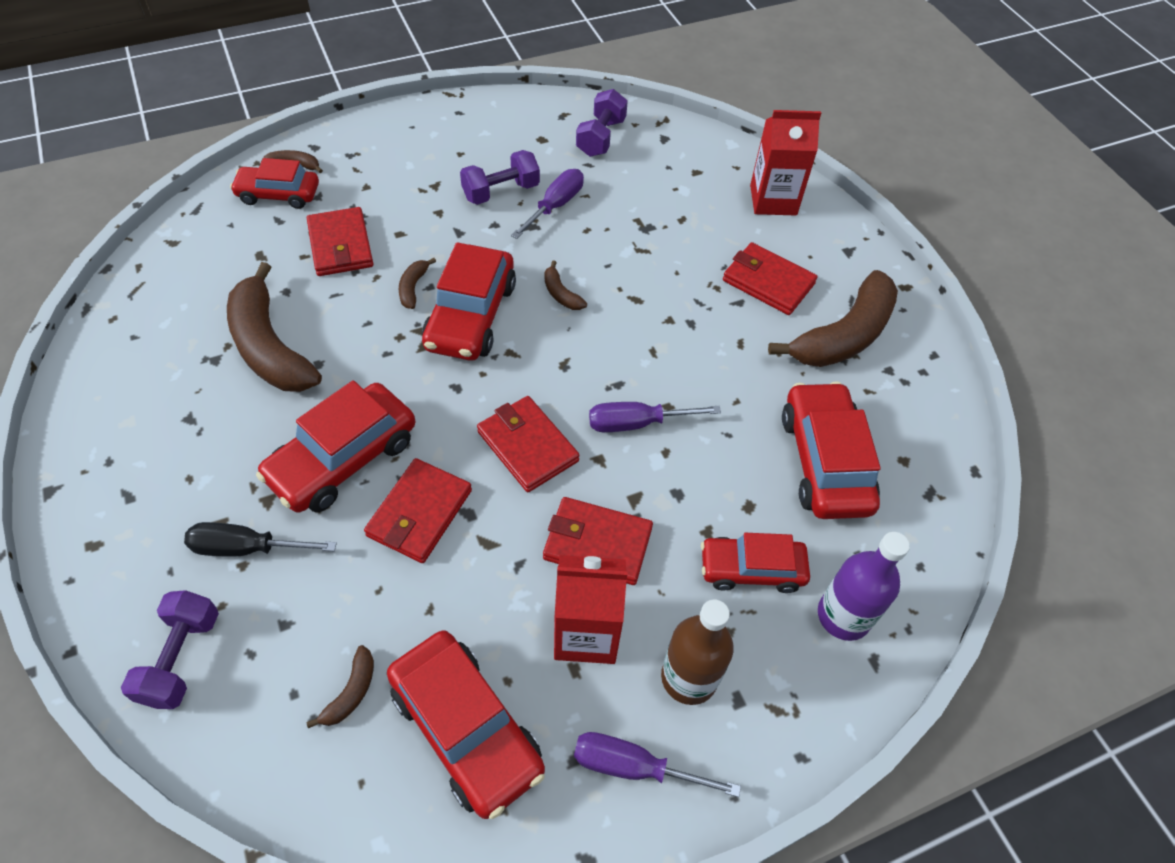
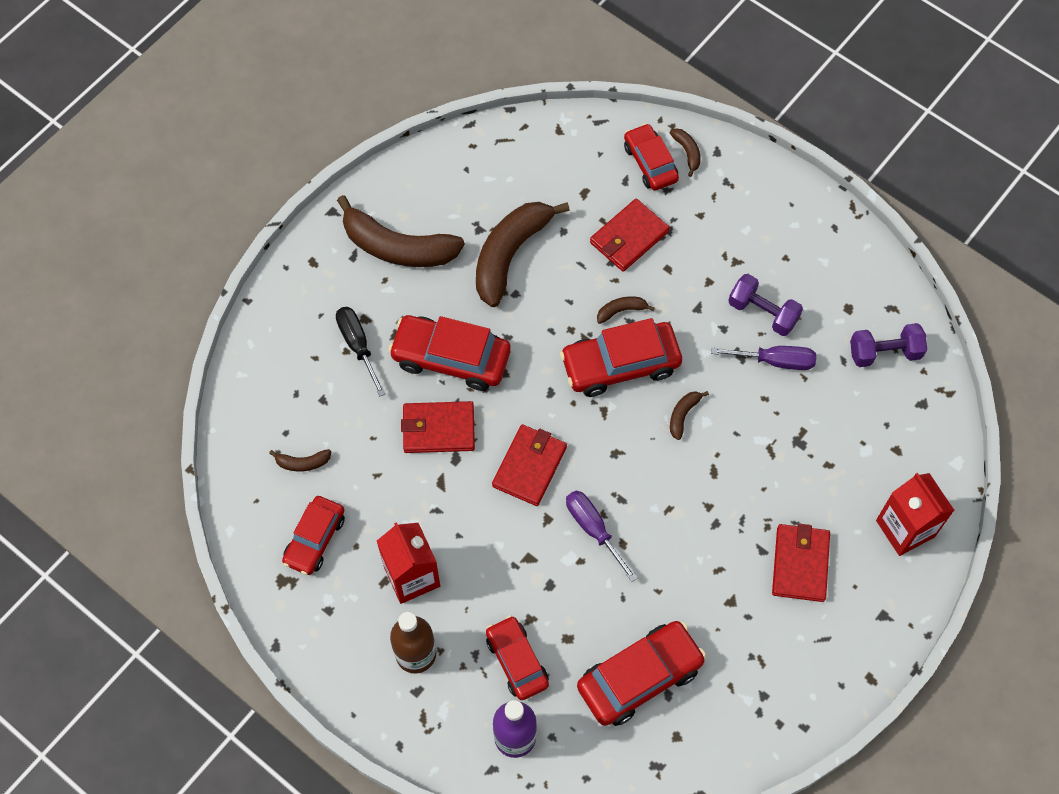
camera: 65 degrees right, 10 degrees up
(181, 658) = (274, 360): purple dumbbell -> none
(466, 729) = (315, 539): red car -> red car, size x0.65
(597, 543) = (480, 551): red wallet -> none
(634, 767) = (341, 646): purple screwdriver -> none
(843, 335) = (778, 646): brown banana -> brown banana (397, 247)

